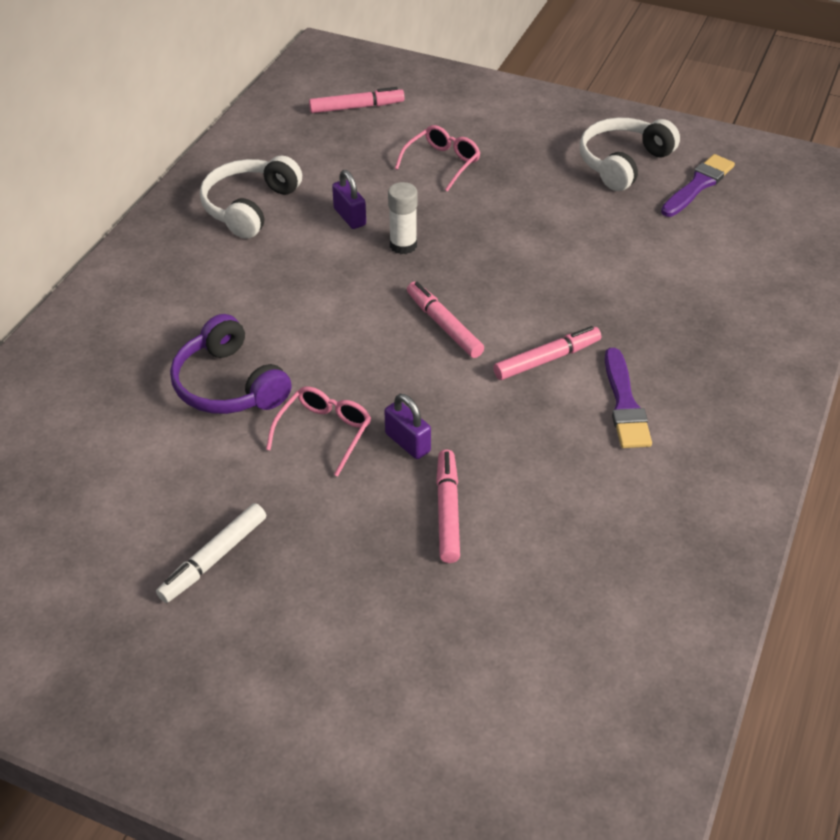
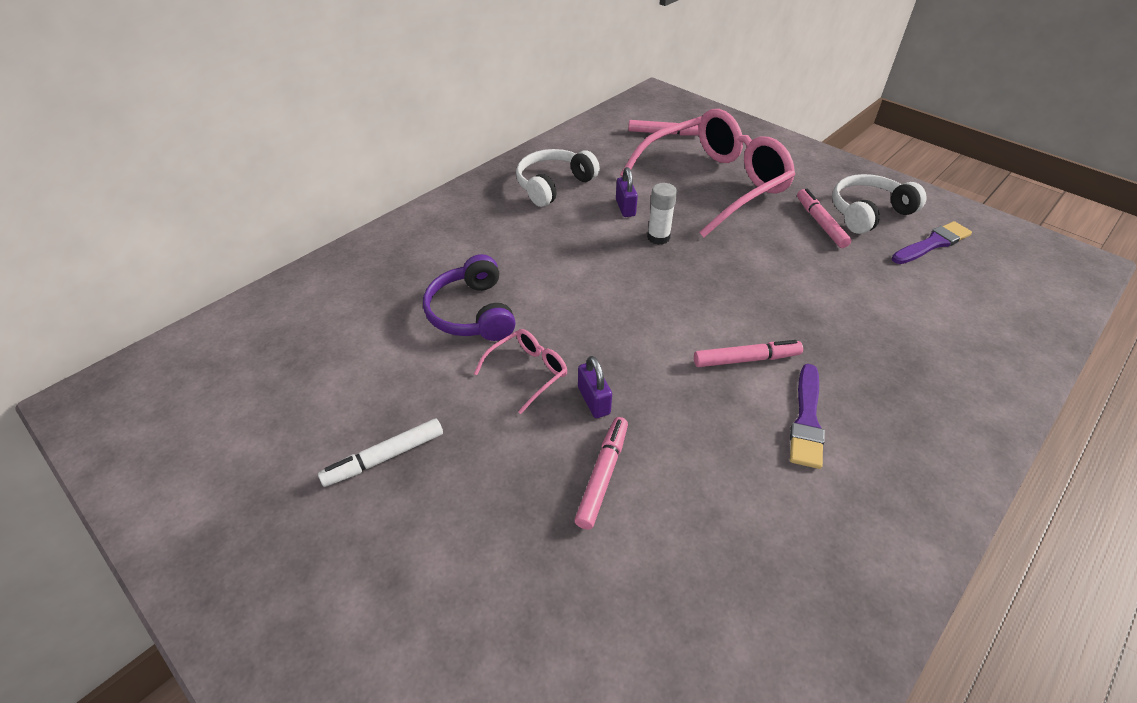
camera: 20 degrees right, 0 degrees up
(442, 163) = (715, 183): pink glasses -> pink glasses, size x2.40
(444, 325) = (666, 308): pink marker -> pink marker (820, 223)

